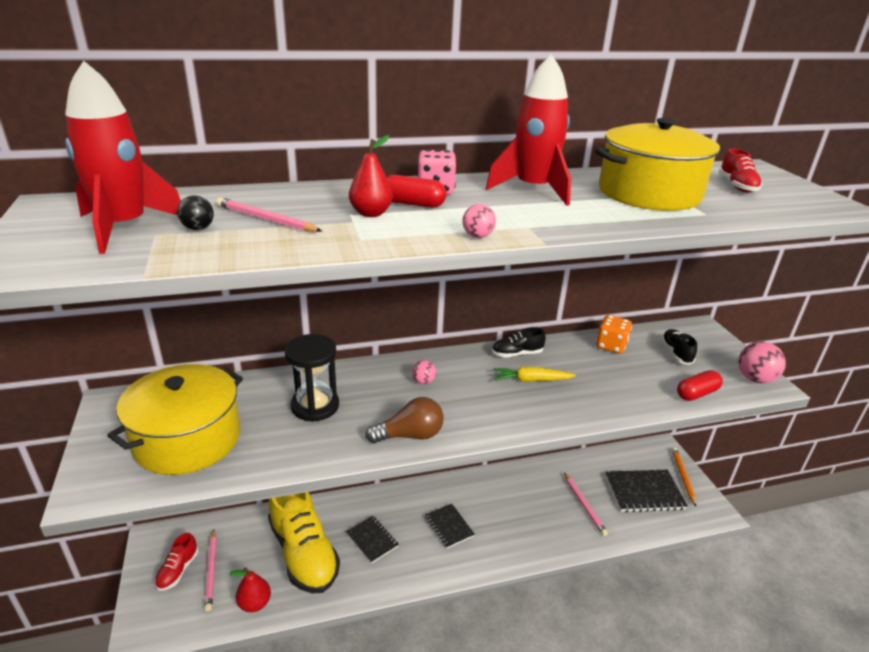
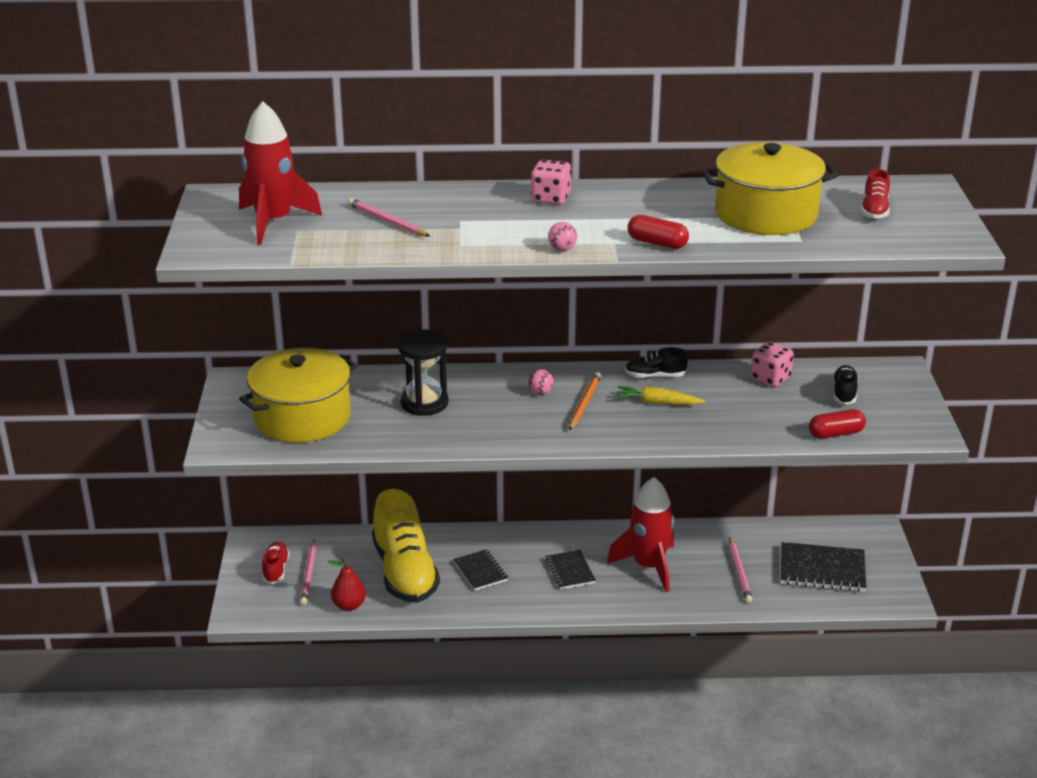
camera: 15 degrees right, 0 degrees up
(178, 570) = (276, 569): red shoe -> red shoe turned 150 degrees clockwise
(198, 228) = (331, 226): black ball -> none
(371, 213) = (479, 221): red pear -> none
(410, 435) = (509, 437): brown light bulb -> none
(413, 204) = (521, 213): red capsule -> red capsule (657, 243)
(533, 190) = (648, 203): red rocket -> red rocket (648, 566)
(611, 346) = (770, 378): orange dice -> pink dice
(683, 477) = (883, 561): orange pencil -> orange pencil (584, 403)
(755, 379) = (918, 427): pink ball -> none

